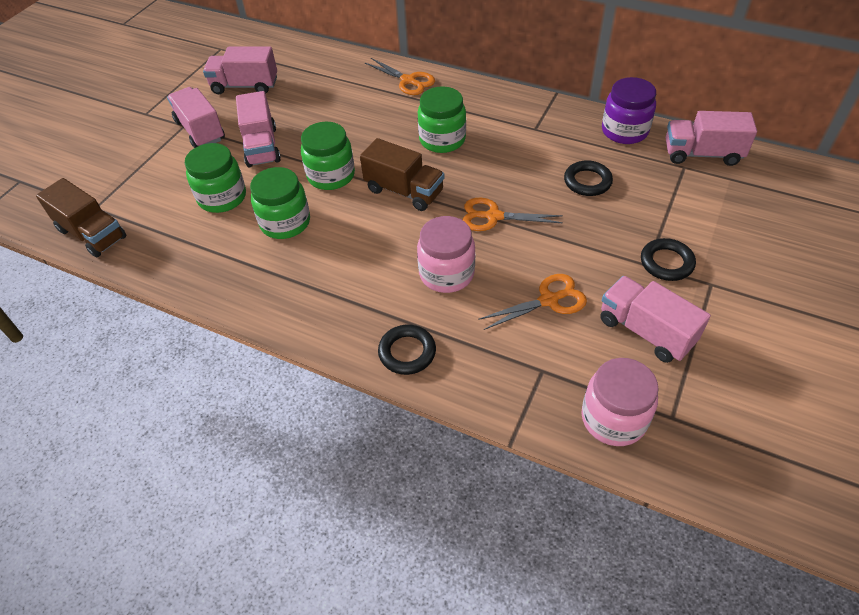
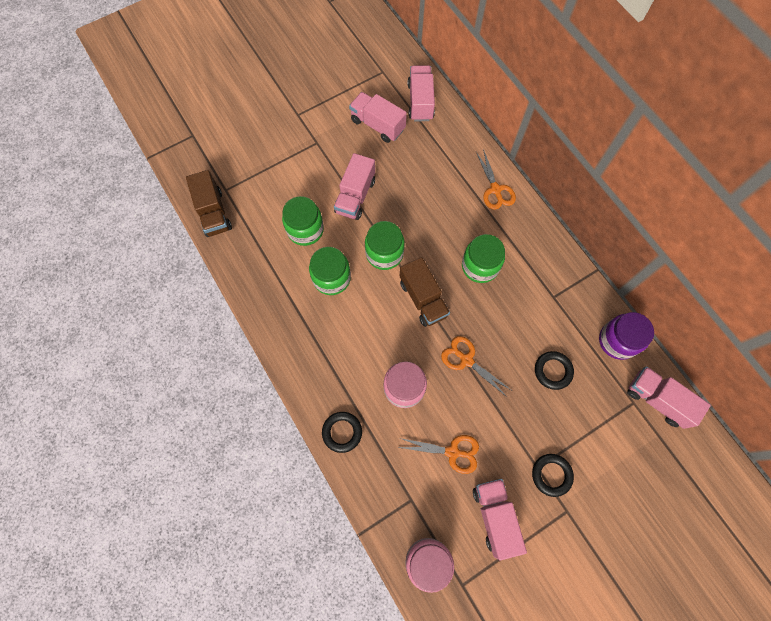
camera: 30 degrees right, 20 degrees up
(200, 131) = (324, 155): pink truck -> pink truck (420, 102)

